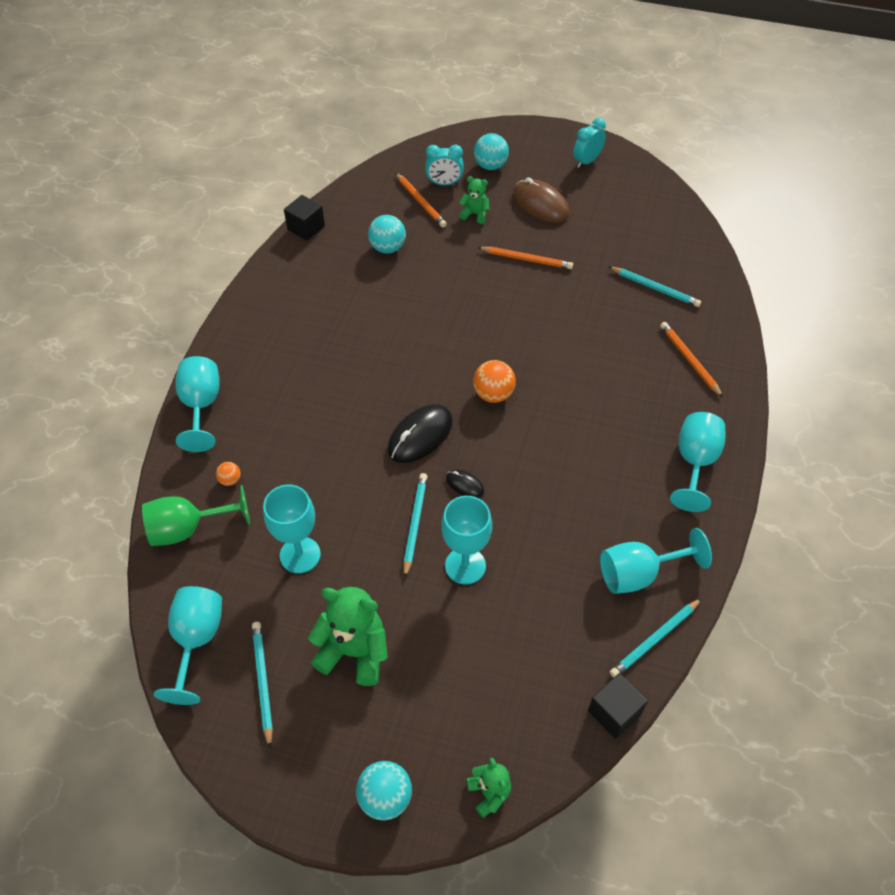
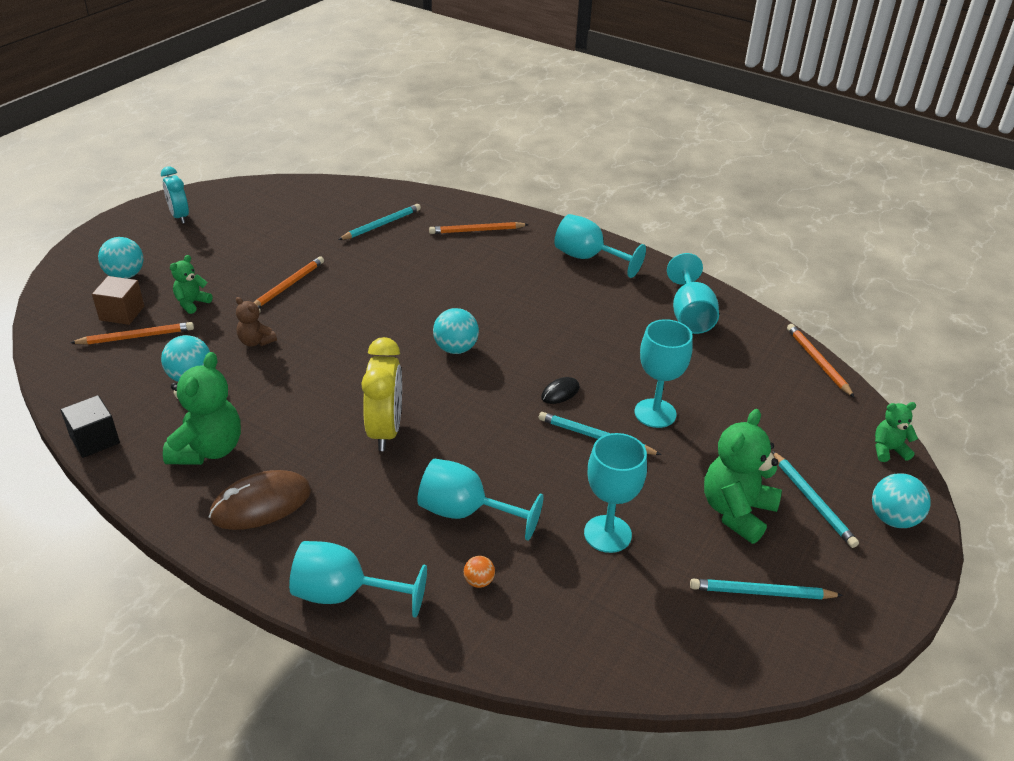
camera: 75 degrees left, 15 degrees down
(188, 529) = (538, 635): green goblet -> none
(197, 641) = (700, 647): turquoise goblet -> turquoise goblet (465, 512)
(315, 287) = (208, 449): none -> green teddy bear
(370, 378) = (385, 431): none -> yellow clock
(420, 436) = (485, 410): black mouse -> none
(444, 183) = (122, 313): turquoise clock -> brown cube
(445, 267) = (256, 341): none -> brown teddy bear
(493, 394) = (456, 349): orange ball -> turquoise ball
(540, 204) = (216, 258): brown mouse -> brown mouse (261, 504)
(614, 712) = (818, 362): black cube -> orange pencil
(655, 639) = (754, 324): turquoise pencil -> turquoise pencil (812, 501)

